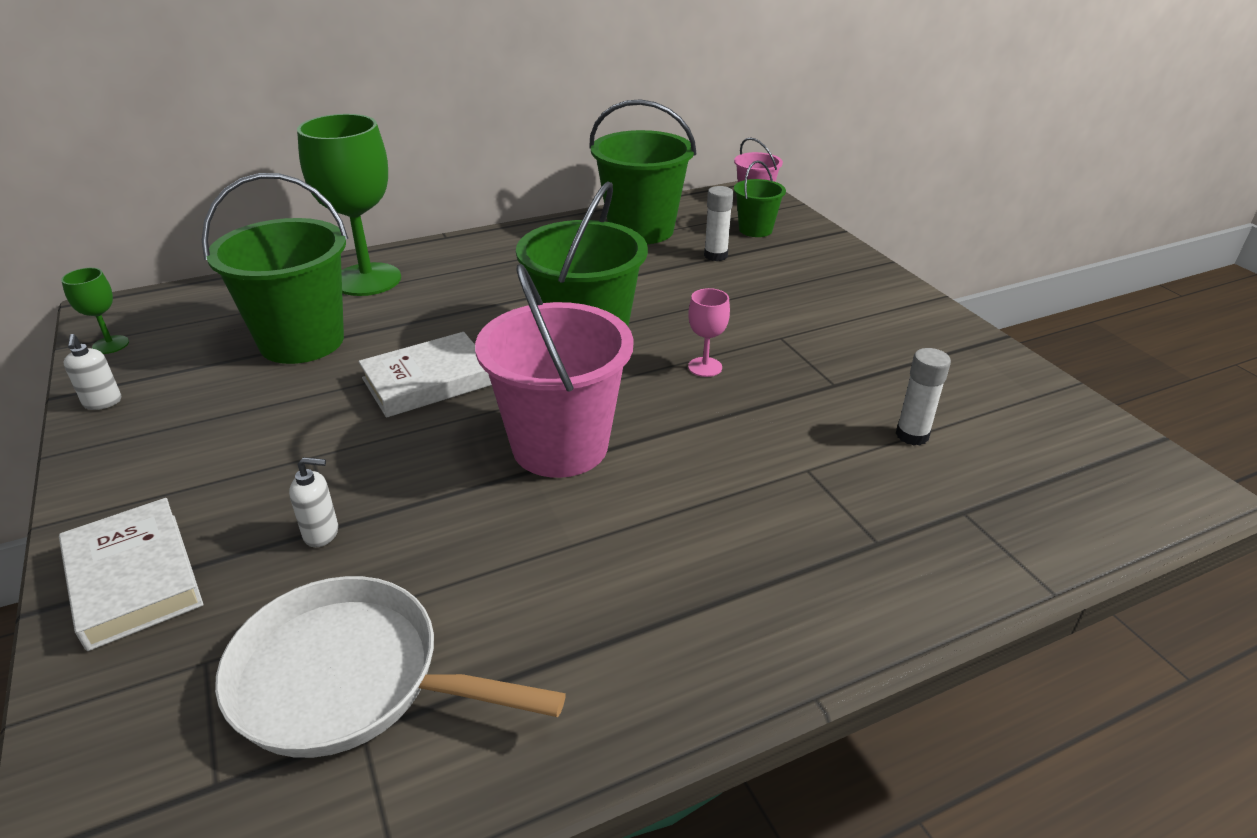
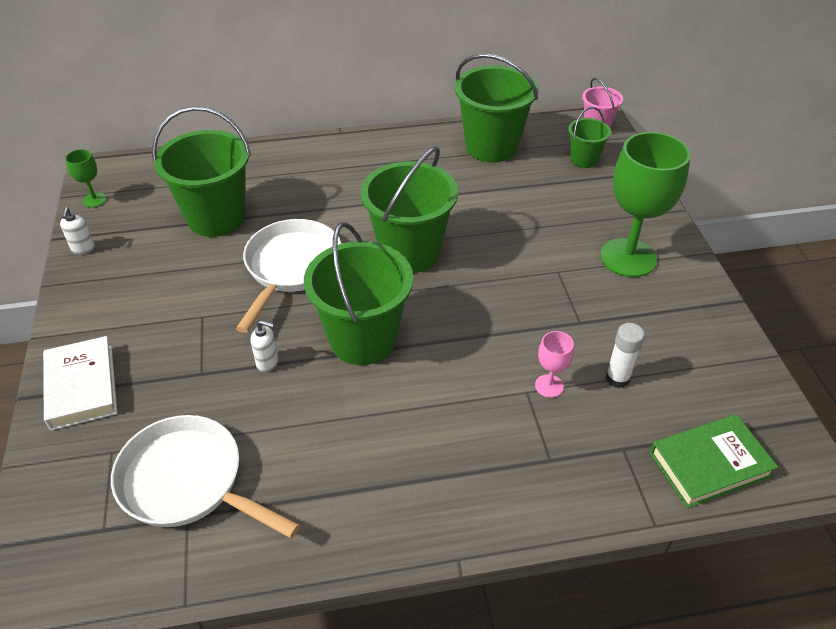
camera: 15 degrees right, 10 degrees up
(321, 533) = (195, 377): white soap dispenser -> white soap dispenser (267, 362)
(367, 279) = (273, 167): green goblet -> green goblet (628, 258)
(428, 381) = (291, 268): white book -> white pan
(560, 446) = (363, 339): pink bucket -> green bucket
(705, 367) = (489, 289): pink goblet -> pink goblet (549, 386)
(715, 255) = (540, 182): white glue stick -> none
(1077, 509) = (709, 464): none -> green book

